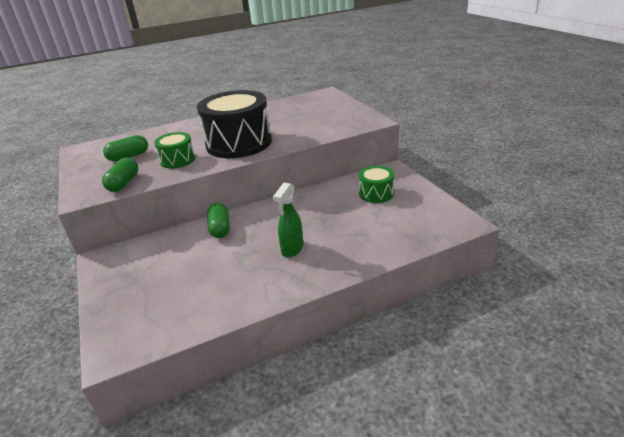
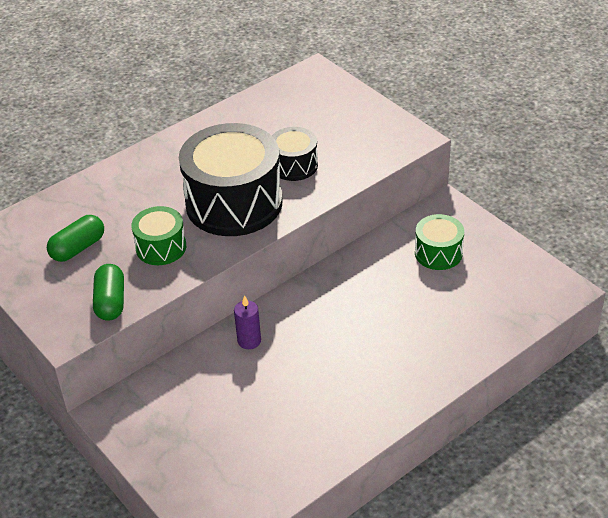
camera: 15 degrees left, 10 degrees up
(220, 228) = (249, 341): green capsule -> purple candle
(288, 129) = (294, 165): none -> black drum
(292, 249) = (363, 360): green spray bottle -> none

